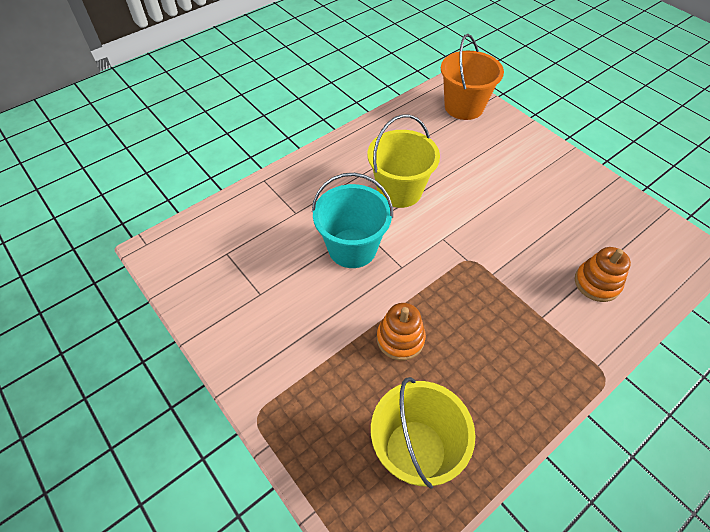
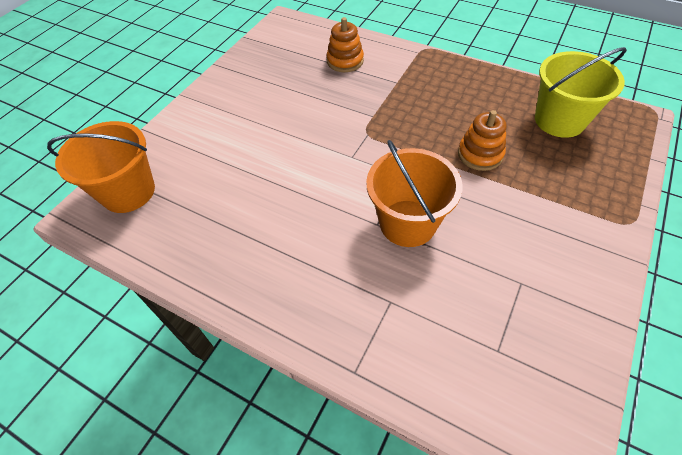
camera: 110 degrees left, 0 degrees up
(352, 248) = (407, 223): turquoise bucket -> orange bucket
(399, 191) = (302, 210): yellow bucket -> none

